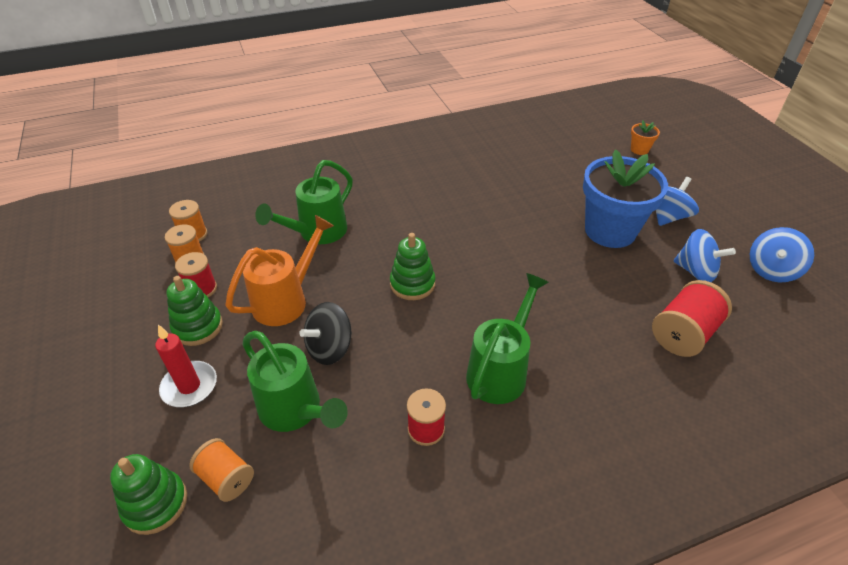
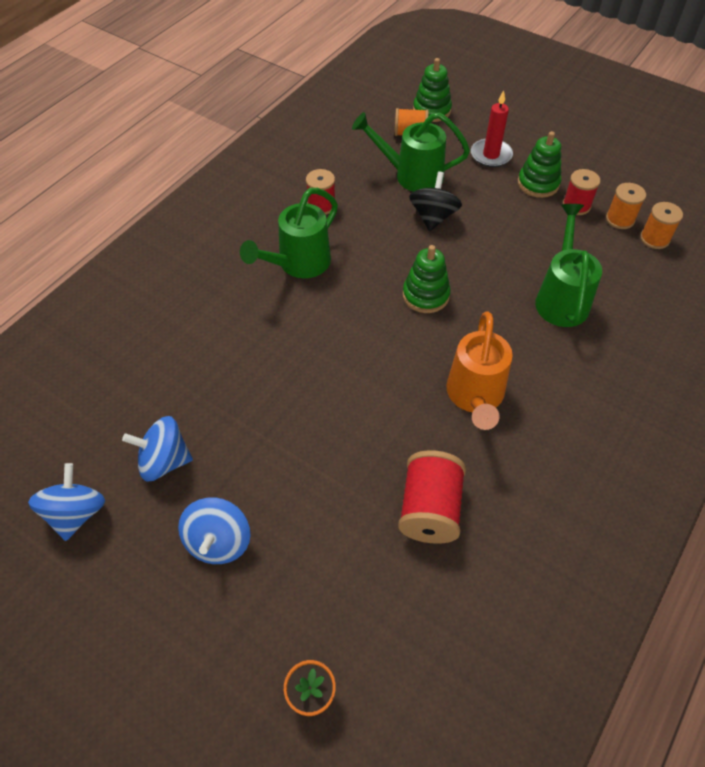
camera: 145 degrees right, 10 degrees up
(286, 300) = (506, 230): orange watering can -> orange watering can (475, 397)
(500, 370) = (298, 264): green watering can -> green watering can turned 45 degrees clockwise
(610, 231) = (280, 471): blue flower pot -> none
(683, 333) = (161, 373): red spool -> red spool (430, 509)

